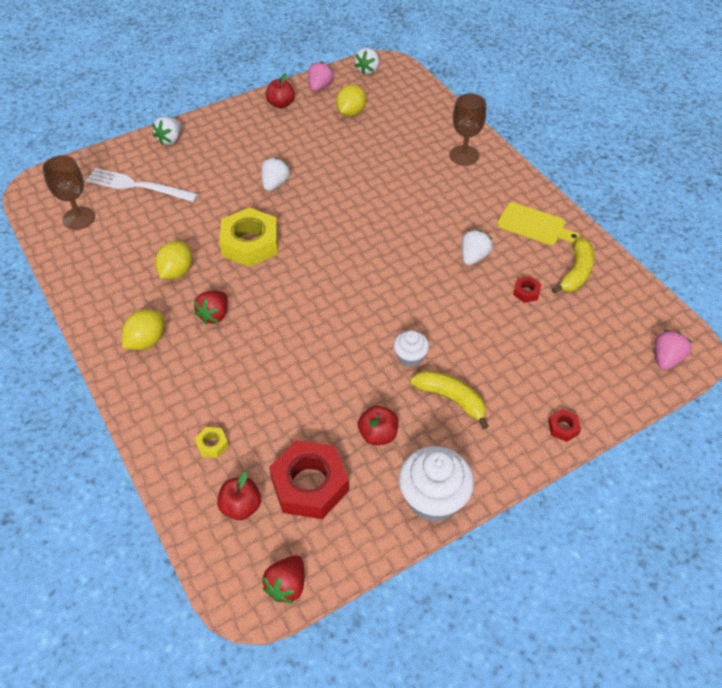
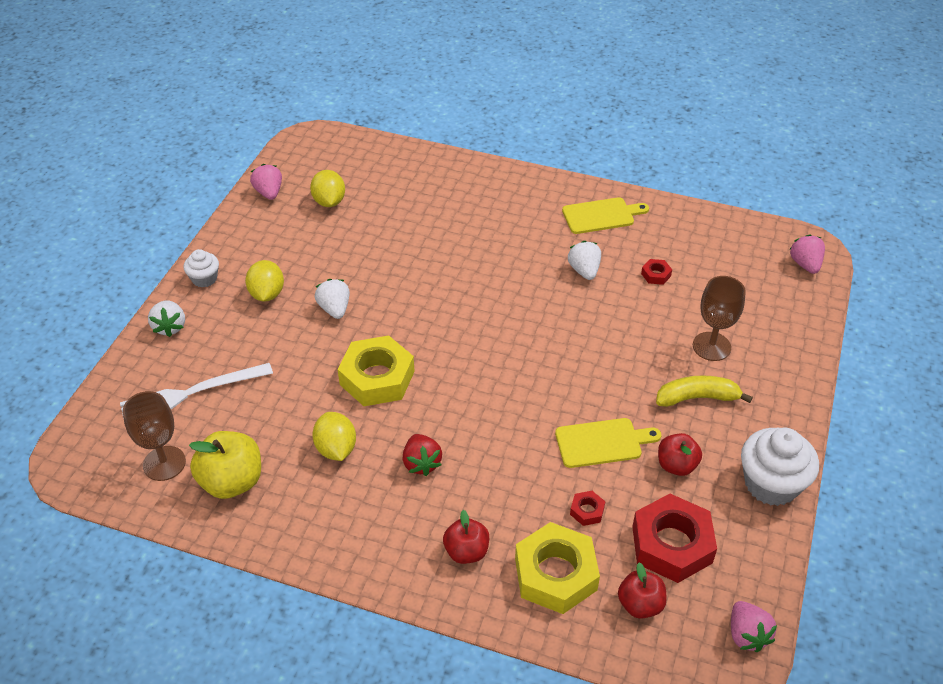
camera: 40 degrees left, 5 degrees down
(100, 253) = (232, 481): none -> yellow apple
(146, 341) = (385, 530): yellow lemon -> yellow lemon (267, 294)
(212, 445) = (555, 574): yellow nut -> yellow nut, size x2.34
(281, 104) = (248, 229): red apple -> red apple (466, 551)
(287, 585) = (747, 635): red strawberry -> pink strawberry
(344, 382) = (602, 442): none -> yellow cutting board
(368, 70) = (298, 152): white strawberry -> none
(410, 357) = (629, 386): white cupcake -> white cupcake (204, 279)
(464, 155) = (478, 187): brown goblet -> brown goblet (711, 346)
(563, 428) = (796, 363): red nut -> red nut (587, 511)
(576, 273) = (674, 236): yellow banana -> none

